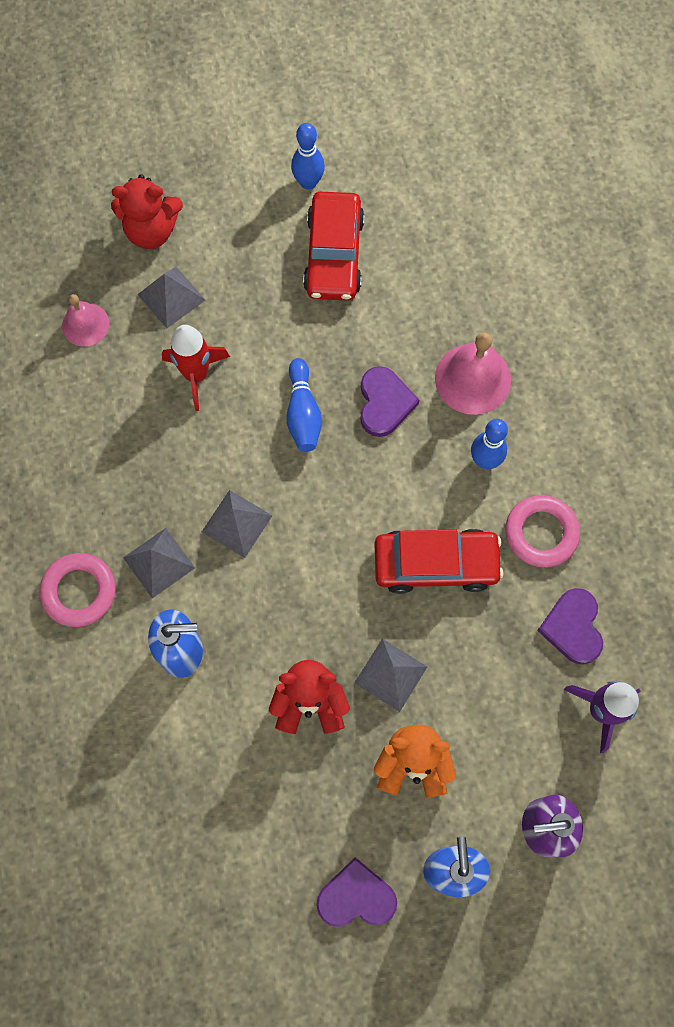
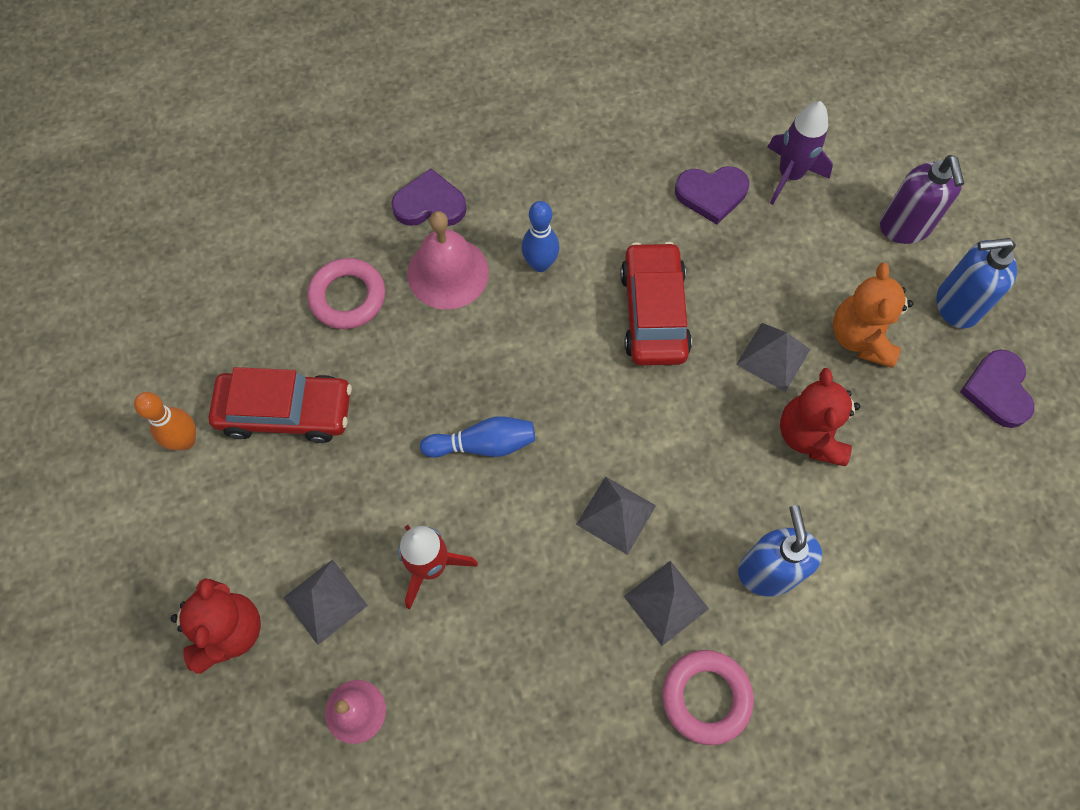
camera: 90 degrees left, 5 degrees down
(308, 182) = (186, 440): blue bowling pin -> orange bowling pin
(384, 403) = (473, 359): purple heart -> purple heart (430, 204)
(541, 533) = (617, 217): pink ring -> pink ring (347, 297)

